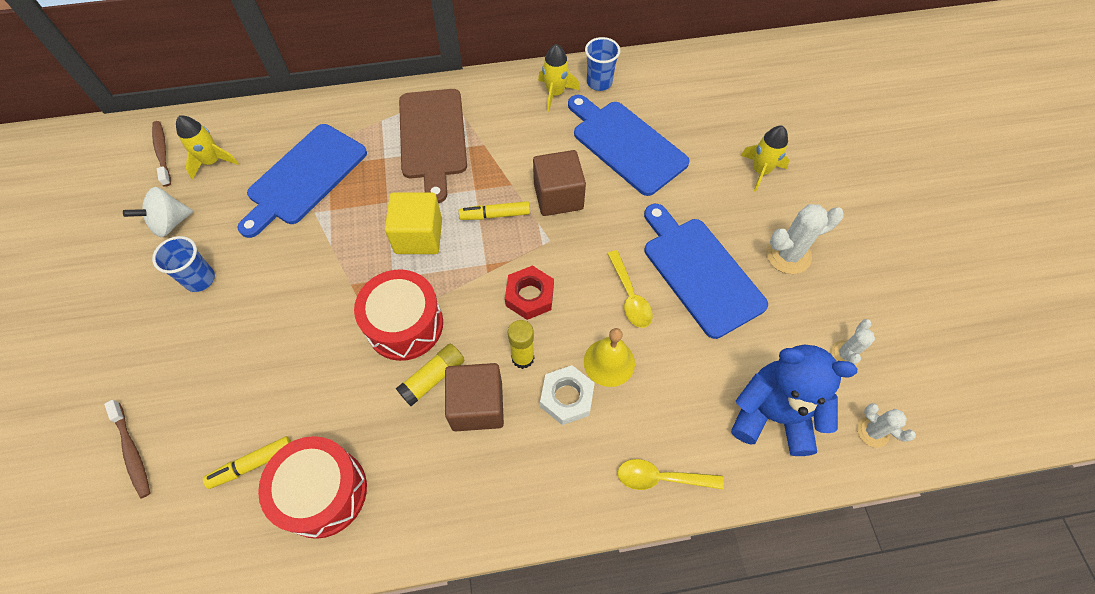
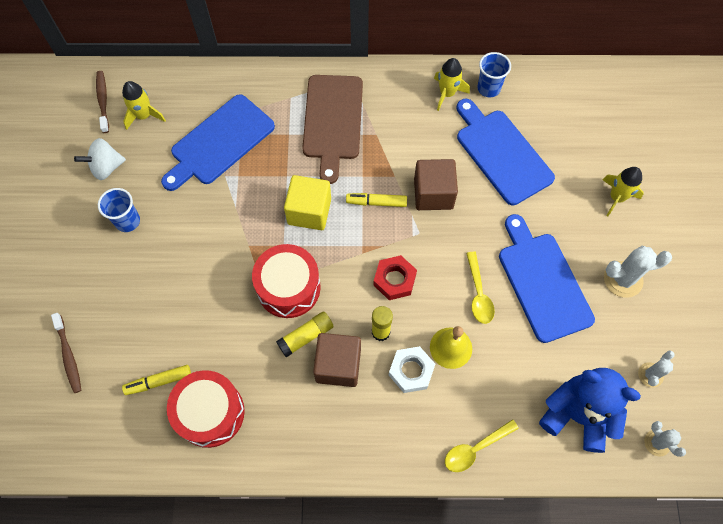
camera: 10 degrees right, 5 degrees up
(661, 478) = (475, 449): yellow spoon -> yellow spoon turned 45 degrees counterclockwise

